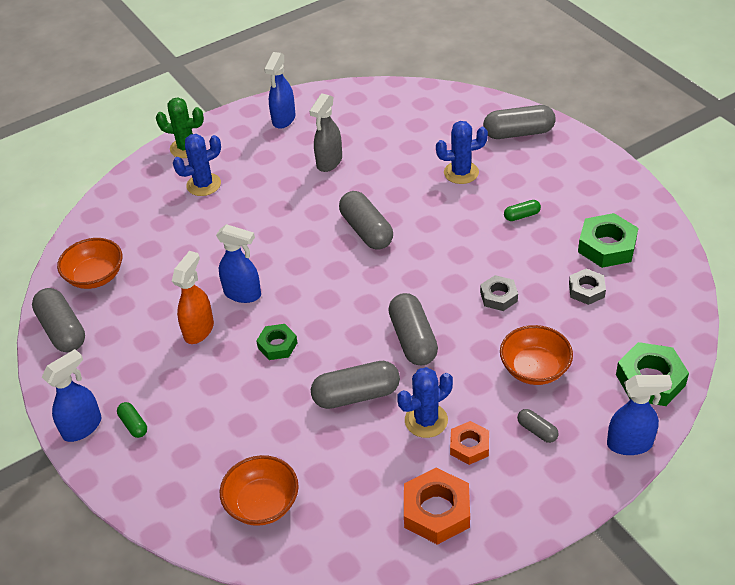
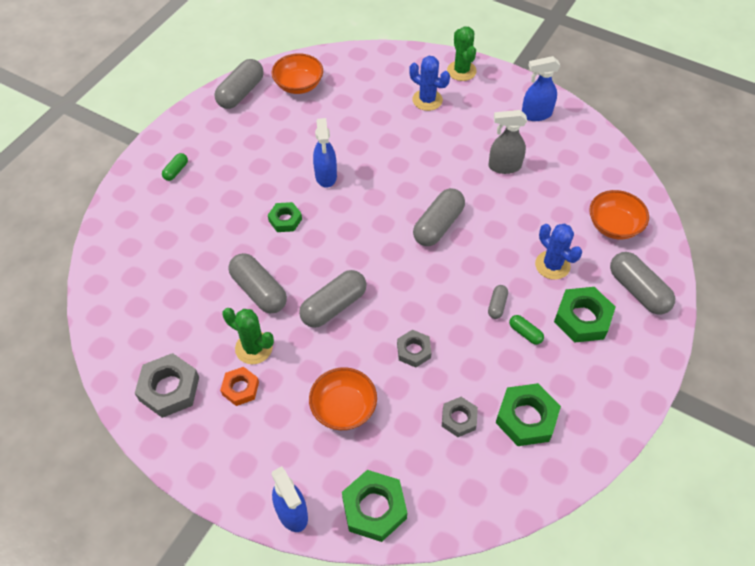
camera: 60 degrees right, 10 degrees up
(83, 427) = (163, 145): blue spray bottle -> none
(199, 330) = (277, 167): orange spray bottle -> none
(262, 503) = (137, 275): orange bowl -> orange bowl (614, 225)
(426, 420) = (254, 348): blue cactus -> green cactus
(436, 511) = (169, 389): orange nut -> grey nut
(527, 175) = (582, 318): none -> green nut
(537, 430) = (276, 433): grey capsule -> grey capsule (497, 305)

